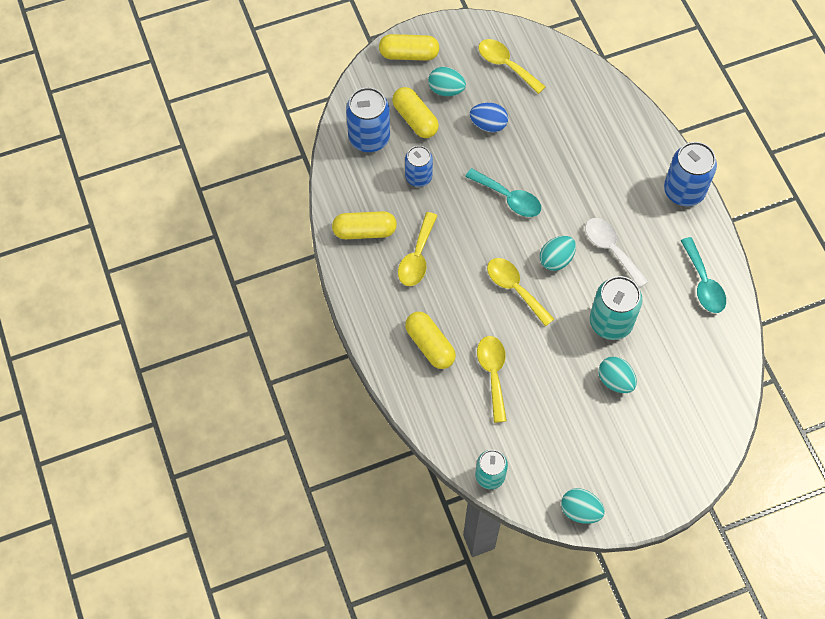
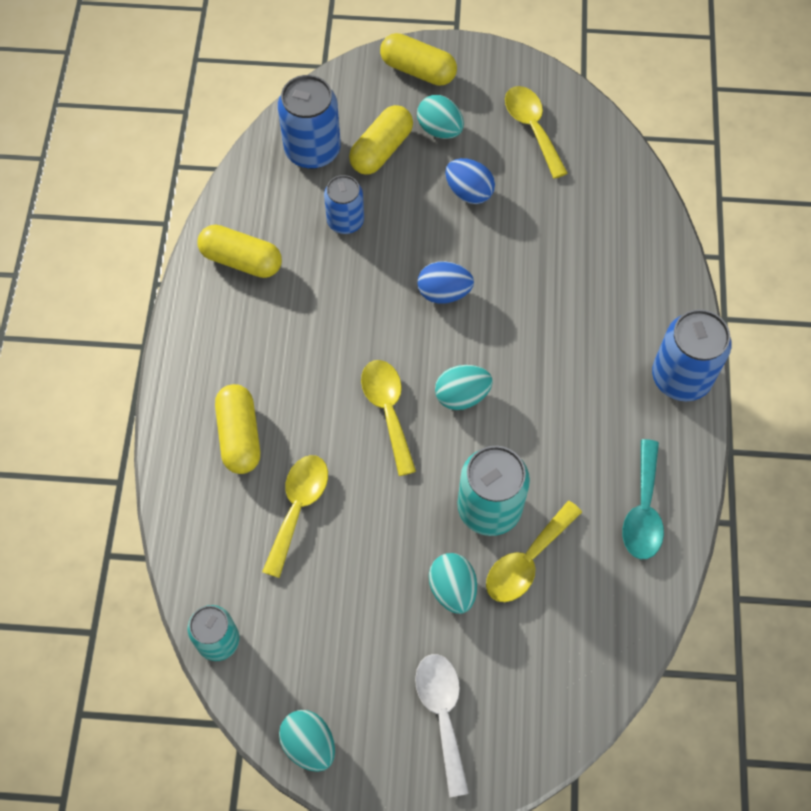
camera: 25 degrees right, 0 degrees up
(415, 119) = (381, 150): yellow capsule -> yellow capsule turned 45 degrees clockwise
(417, 257) = (287, 319): yellow spoon -> yellow spoon (527, 561)
(508, 198) = (444, 293): turquoise spoon -> blue egg
(611, 249) = (541, 412): white spoon -> white spoon (442, 714)

